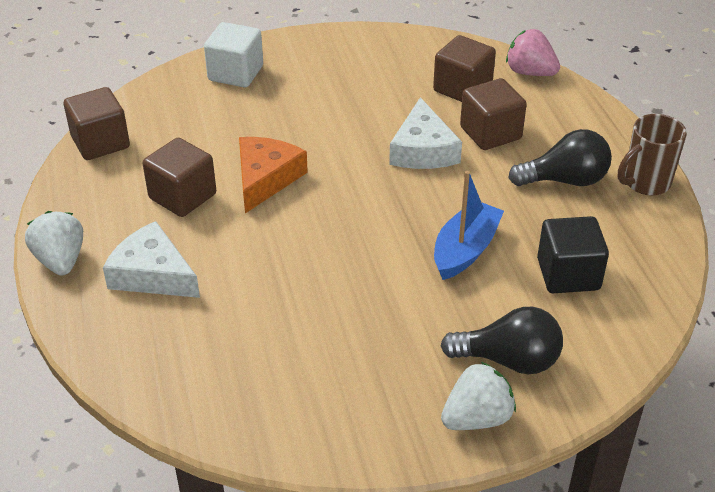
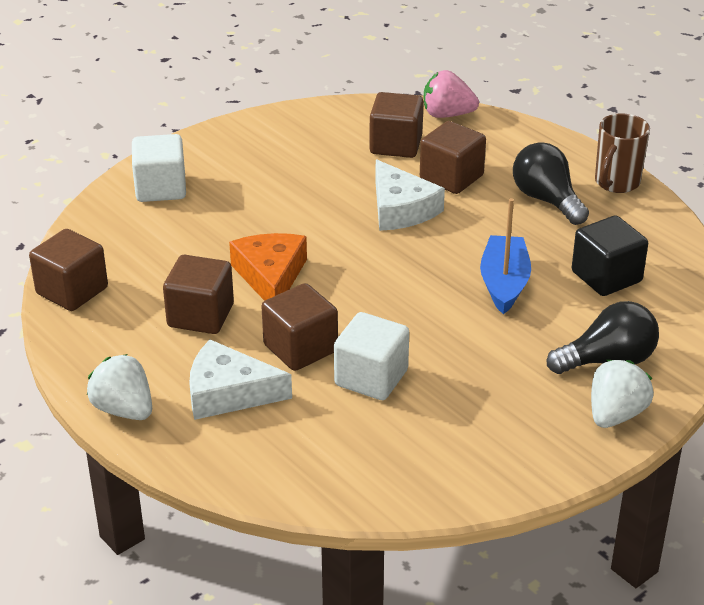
camera: 25 degrees left, 5 degrees down
(241, 253) = (300, 348): none -> brown cube
(280, 302) = (371, 378): none -> white cube
(565, 180) = (546, 200): black light bulb -> black light bulb turned 90 degrees counterclockwise

